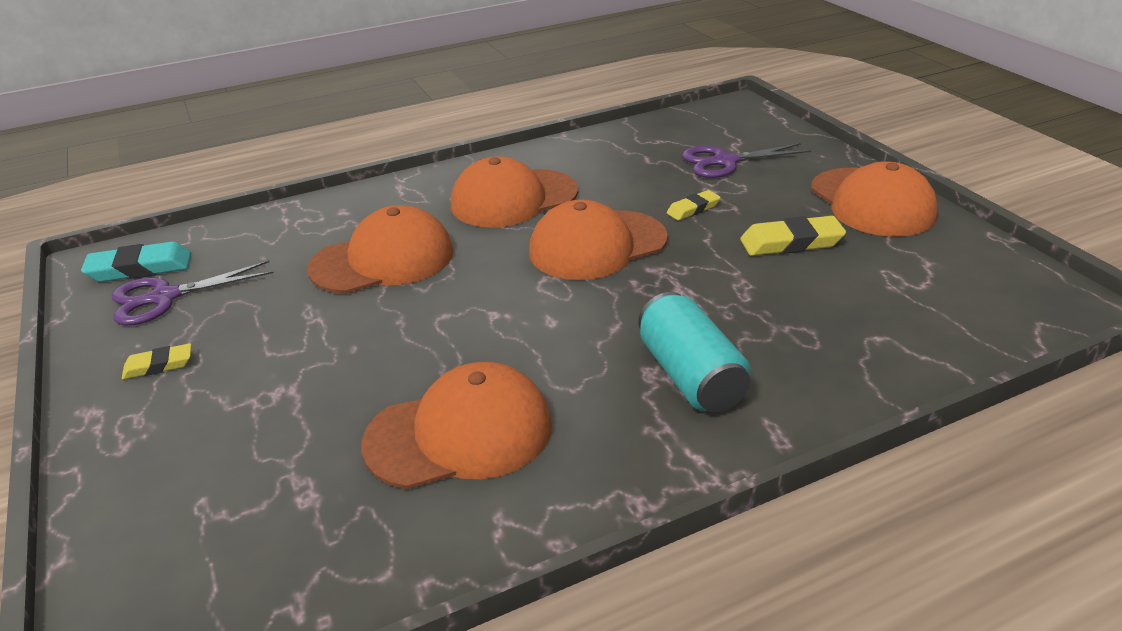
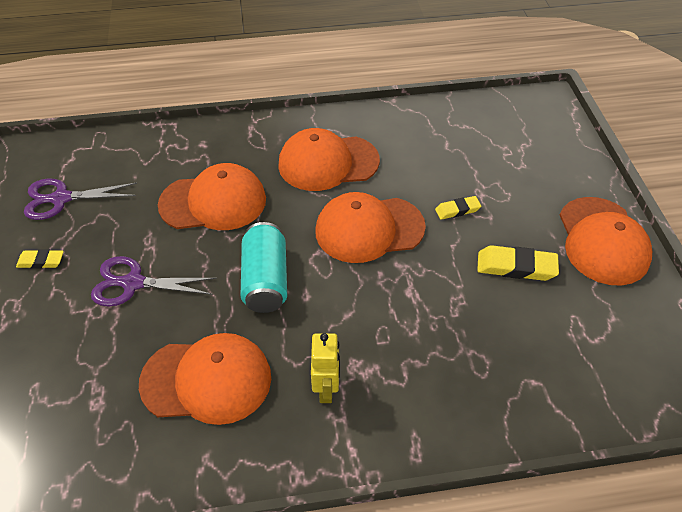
camera: 15 degrees right, 15 degrees up
(140, 268) = (53, 166): turquoise eraser -> none
(628, 404) = (326, 389): none -> yellow robot
(690, 376) = (380, 377): turquoise can -> turquoise can (265, 280)
(725, 161) = (506, 163): purple scissors -> purple scissors (133, 283)

